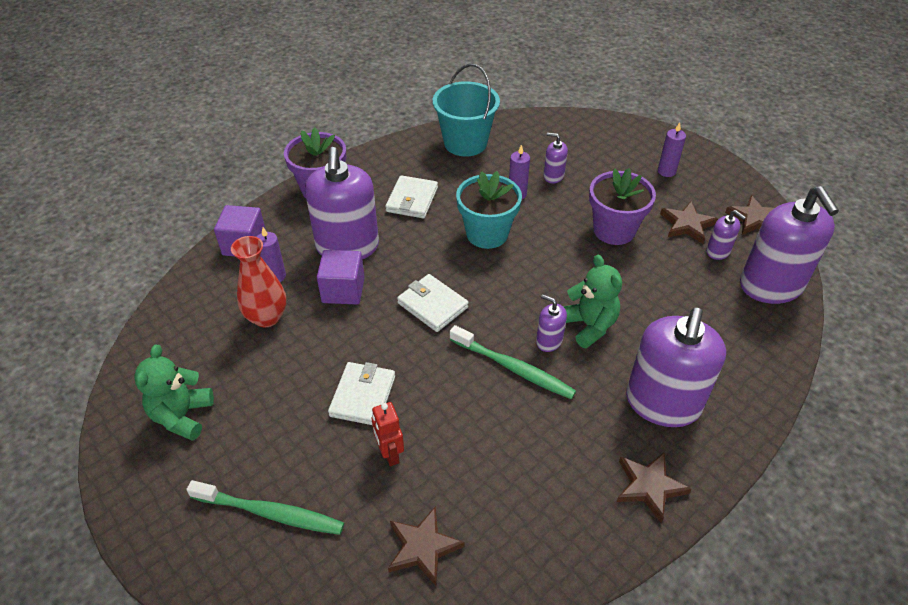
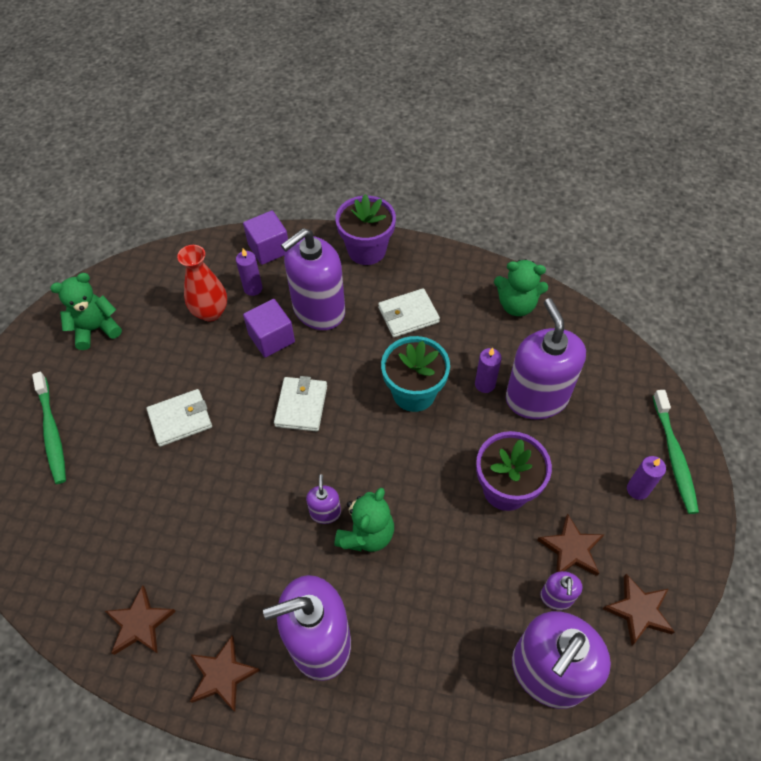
camera: 55 degrees right, 10 degrees up
(389, 453) = (141, 470): red robot -> none
(423, 547) = (76, 542): brown star -> brown star (140, 623)
(465, 143) = (516, 305): turquoise bucket -> green teddy bear
(513, 368) = (277, 503): green toothbrush -> green toothbrush (674, 455)
(553, 176) = (536, 398): purple soap dispenser -> purple soap dispenser, size x2.25

